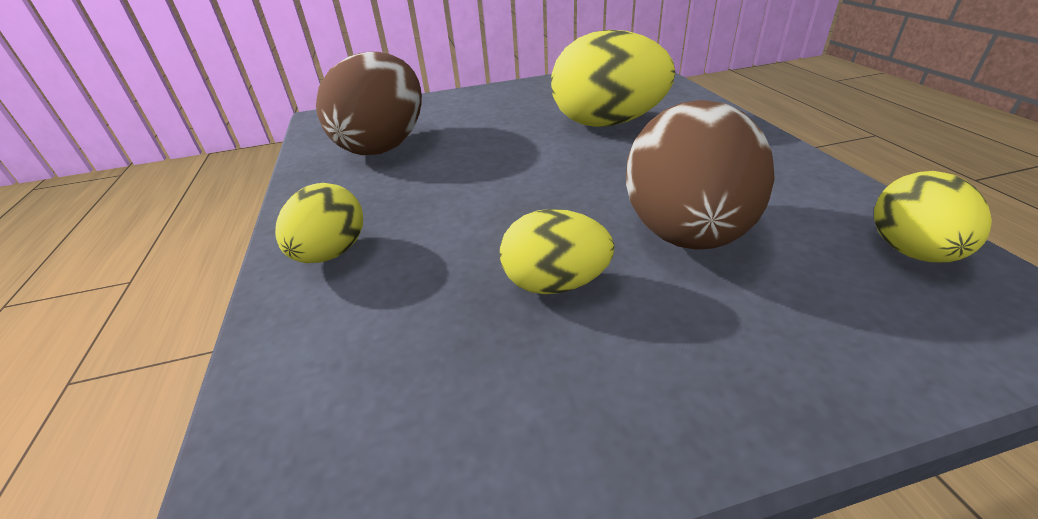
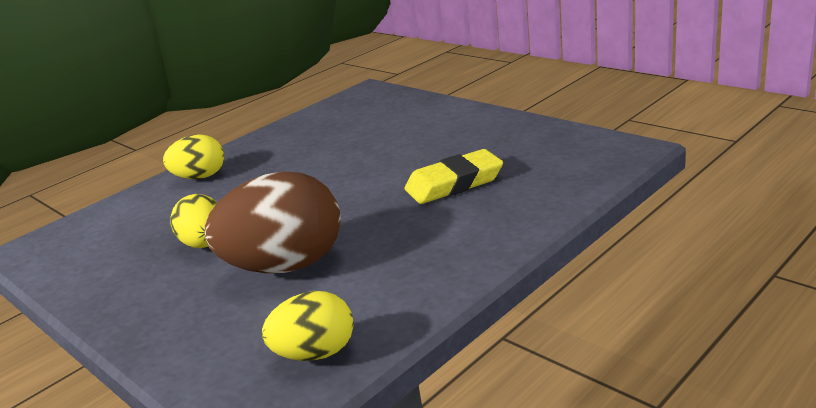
camera: 60 degrees right, 10 degrees down
(384, 146) = (338, 129): brown egg -> none
(607, 123) = (454, 183): yellow egg -> yellow eraser

